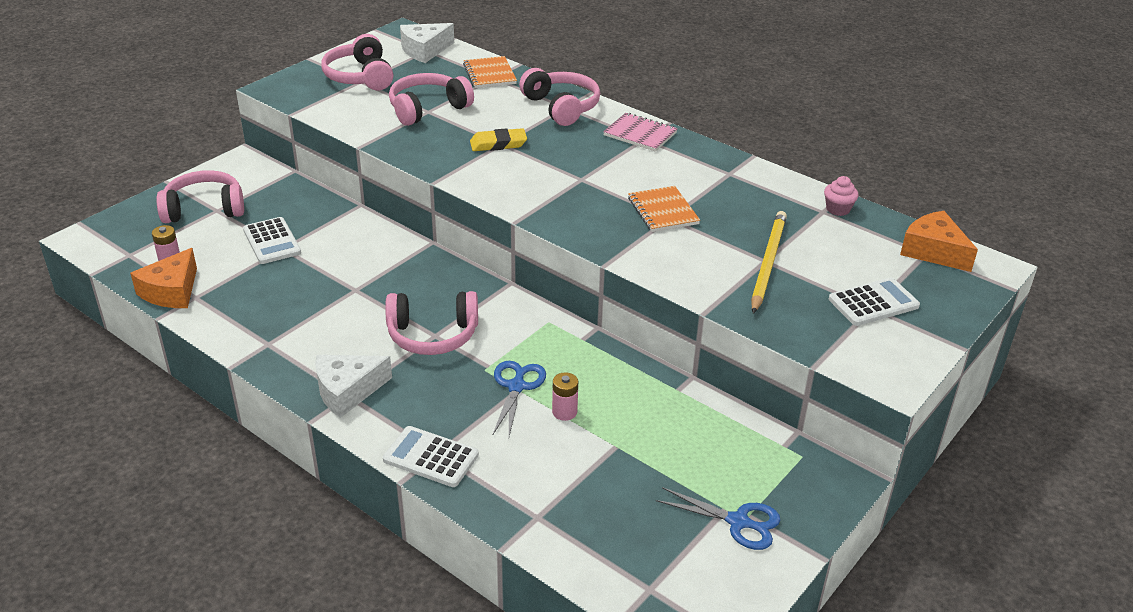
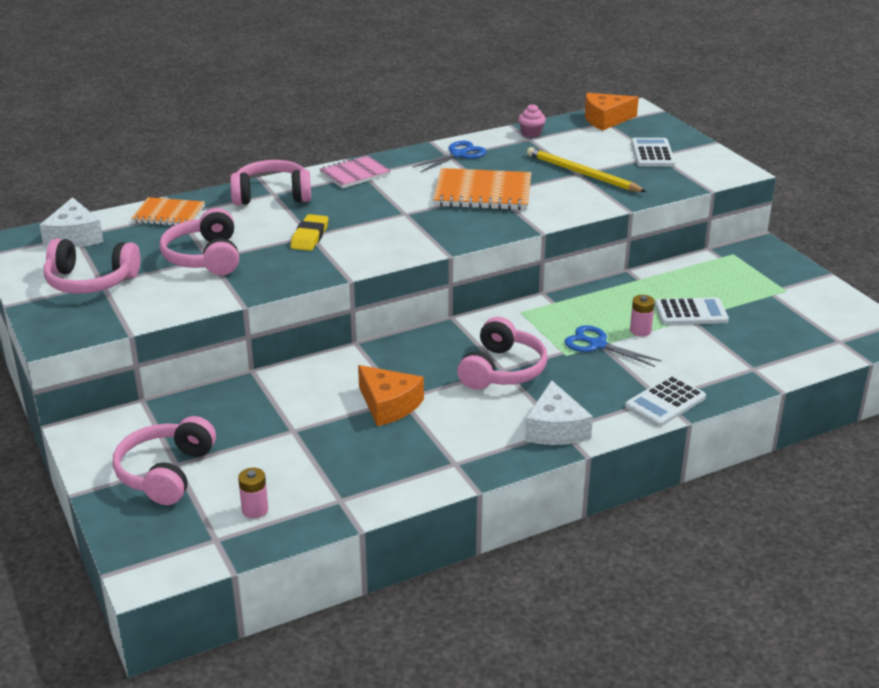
camera: 65 degrees left, 5 degrees down
(171, 291) = (317, 515): orange cheese -> orange cheese (389, 405)
(272, 241) = (274, 435): white calculator -> white calculator (691, 312)
(662, 211) = (483, 193): orange notebook -> orange notebook, size x1.58
(738, 522) = (788, 293): blue scissors -> blue scissors (459, 154)

